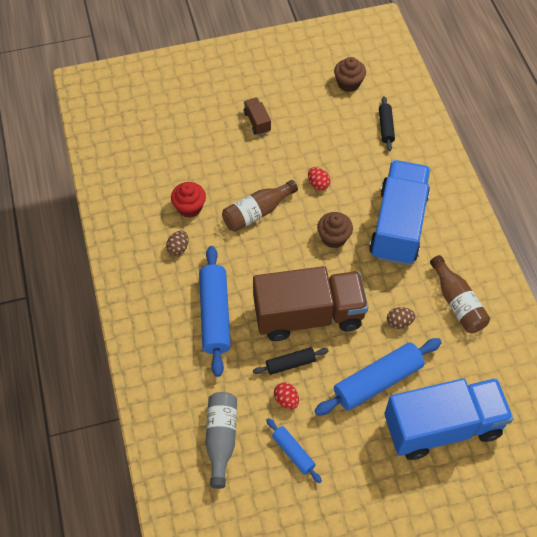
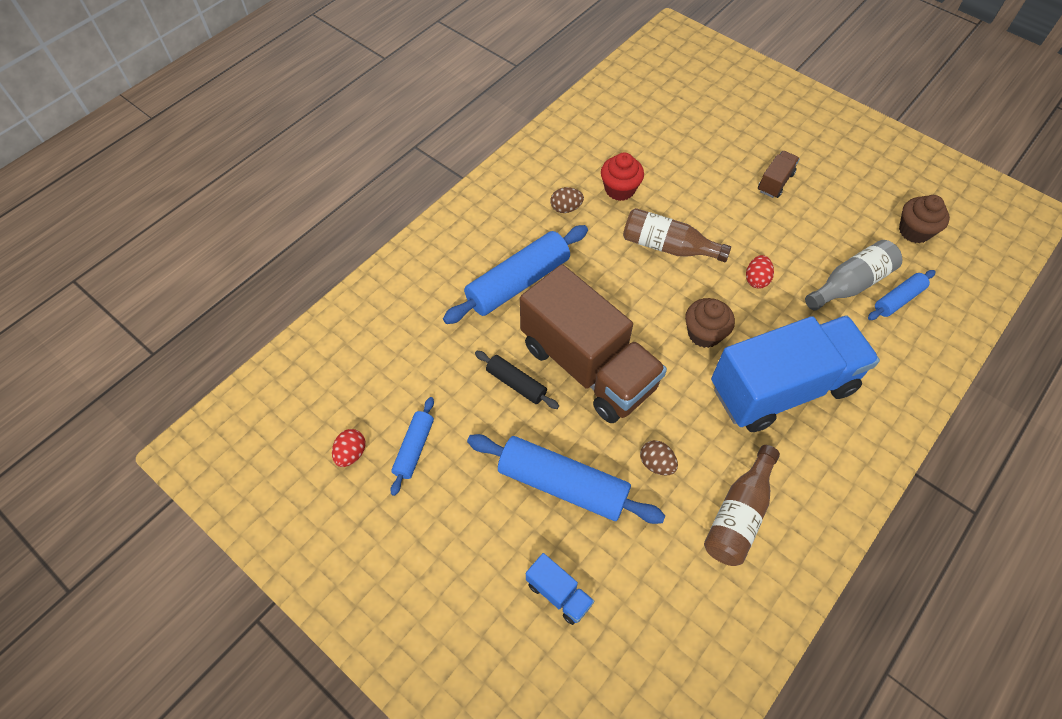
camera: 55 degrees right, 0 degrees up
(221, 439) = (383, 372): grey bottle -> grey bottle (850, 284)
(286, 400) = (471, 405): red egg -> red egg (351, 453)
(386, 127) = (898, 299): black rolling pin -> blue rolling pin
(442, 426) = (558, 593): blue truck -> blue truck, size x0.40

